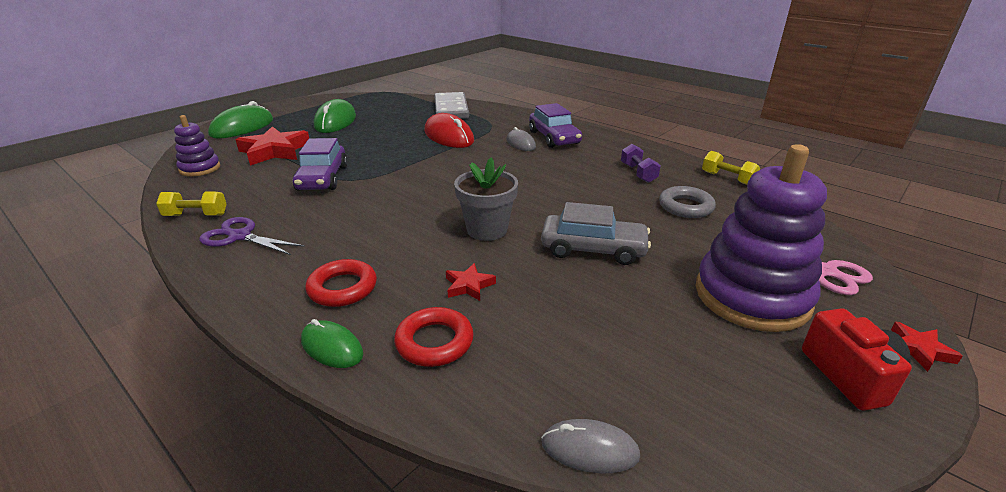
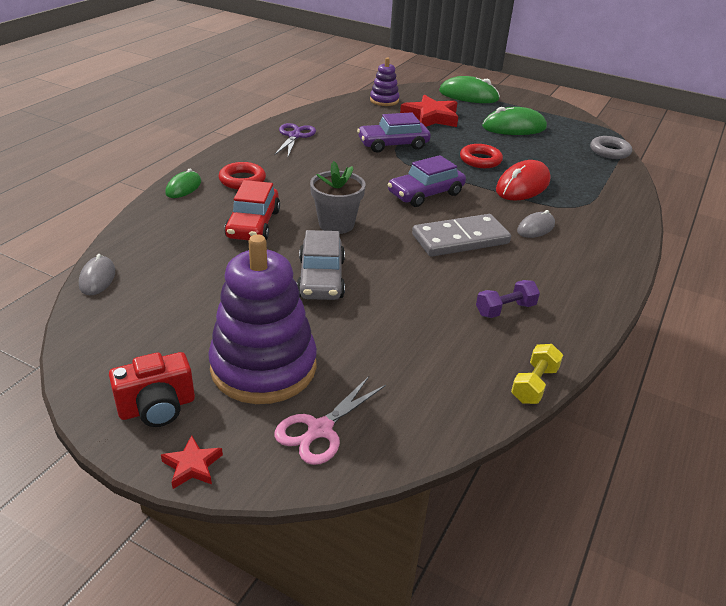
camera: 75 degrees right, 5 degrees up
(196, 215) = (316, 117): yellow dumbbell -> none
(434, 342) = (190, 219): red ring -> red ring (480, 160)
(451, 109) = (603, 178): grey domino -> grey domino (460, 239)
(469, 286) = (253, 224): red star -> red car
(554, 138) = (571, 248): purple car -> purple car (425, 194)
(685, 207) = (432, 340): grey ring -> grey ring (609, 151)

